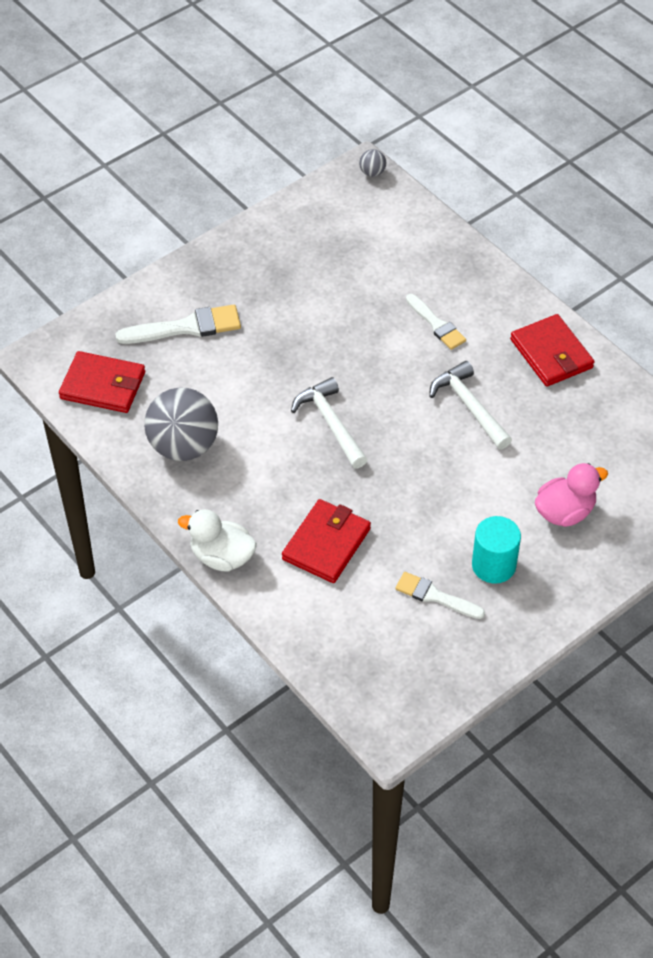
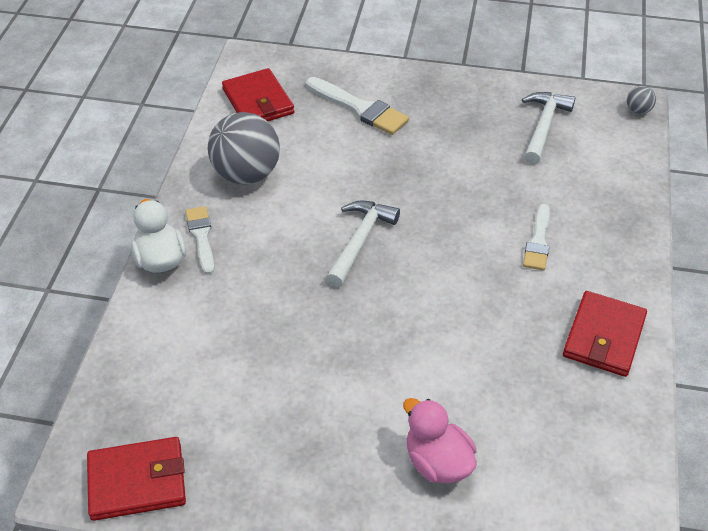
camera: 50 degrees right, 5 degrees down
(326, 544) = (234, 314): red wallet -> red wallet (137, 481)
(435, 596) = (247, 423): white brush -> white brush (201, 237)
(469, 406) = (478, 316): white hammer -> white hammer (543, 126)
(493, 565) = (322, 445): turquoise cylinder -> none
(564, 512) = (437, 462): pink duck -> pink duck turned 150 degrees counterclockwise

